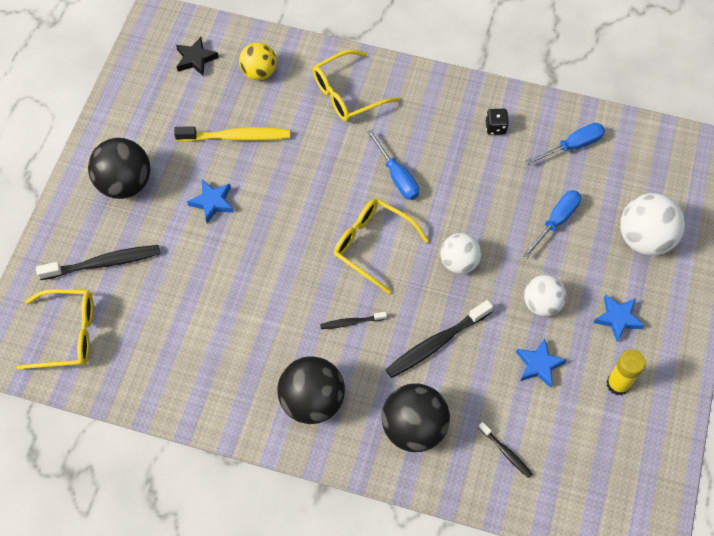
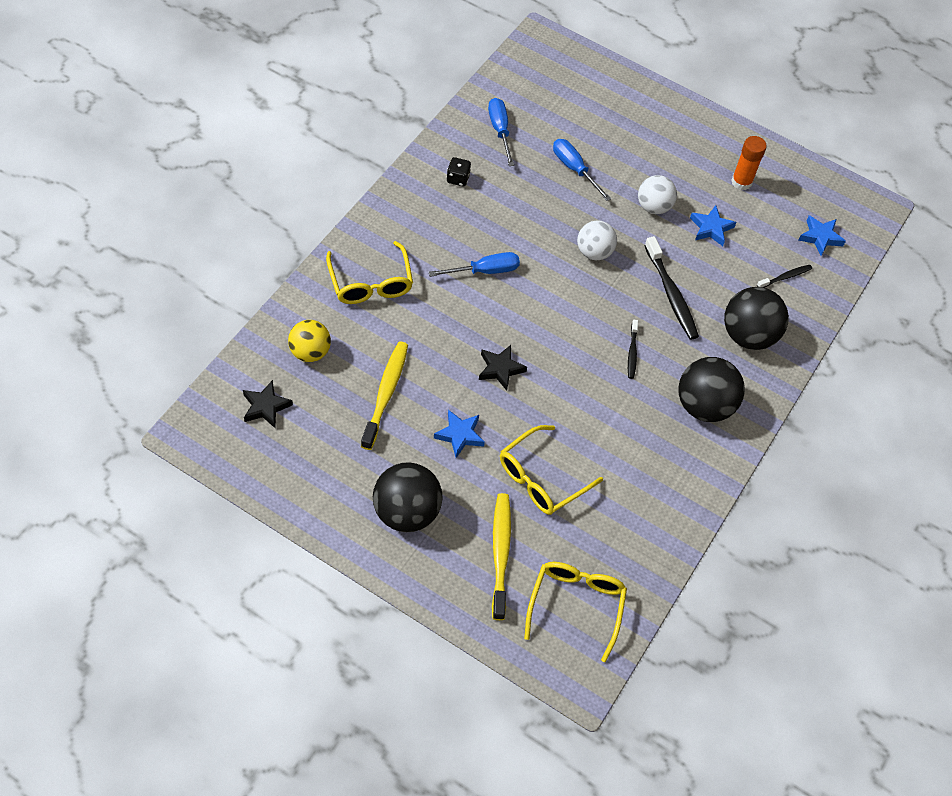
camera: 80 degrees left, 5 degrees down
(104, 263) = (500, 553): black toothbrush -> yellow toothbrush
(292, 216) = (500, 369): none -> black star
(372, 245) = (555, 312): yellow glasses -> yellow glasses (541, 478)
(618, 318) = (682, 161): blue star -> blue star (820, 237)
(618, 384) = (741, 182): yellow glue stick -> orange glue stick
(644, 238) = (611, 116): white ball -> none

